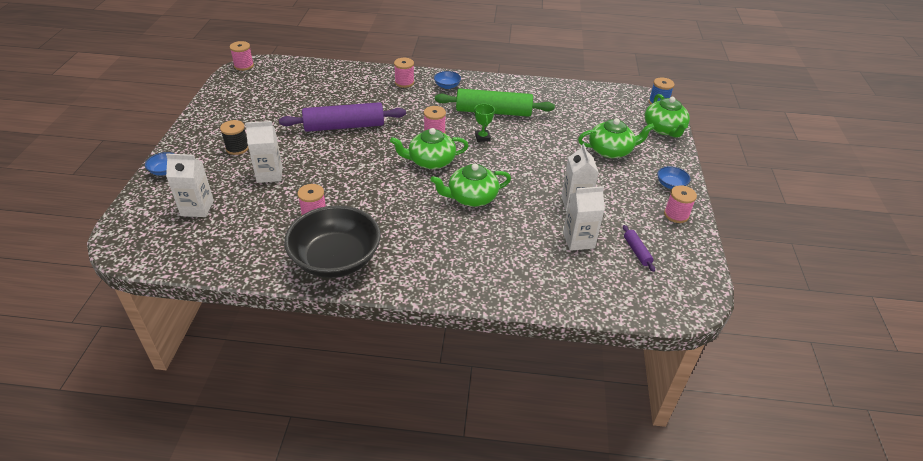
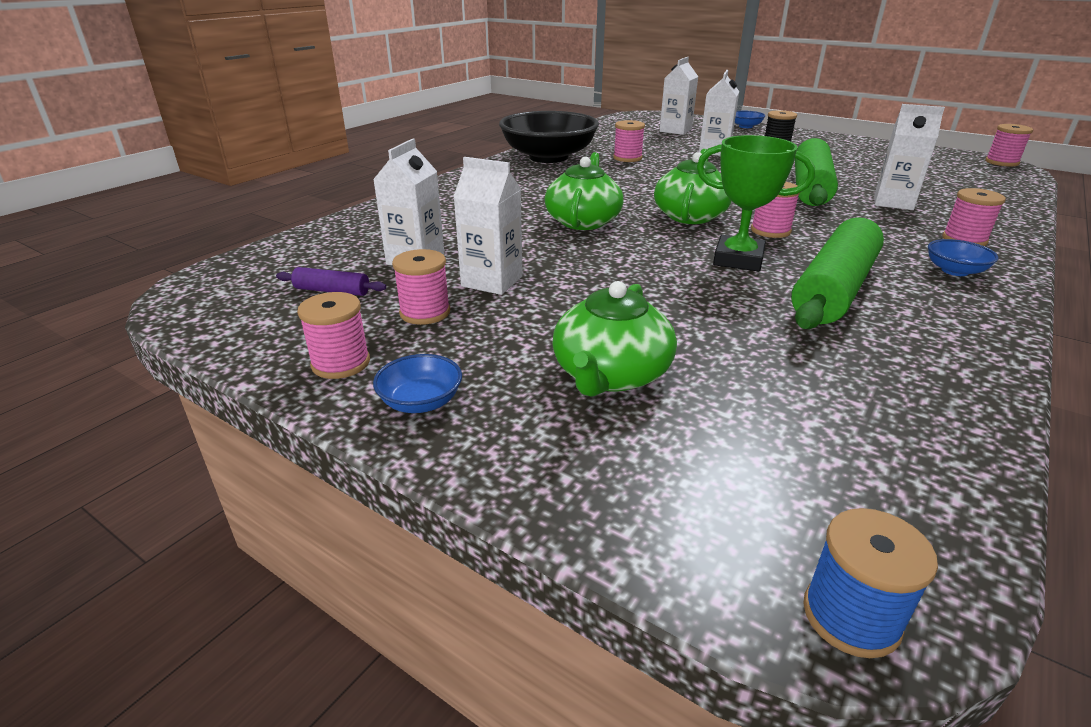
camera: 120 degrees right, 10 degrees down
(344, 126) = (810, 187): purple rolling pin -> green rolling pin
(357, 100) = (893, 202): none -> white carton
(482, 137) = (738, 259): green trophy -> green trophy, size x1.71
(621, 211) = (425, 312): none -> pink spool
(664, 129) = (656, 525): green teapot -> none

